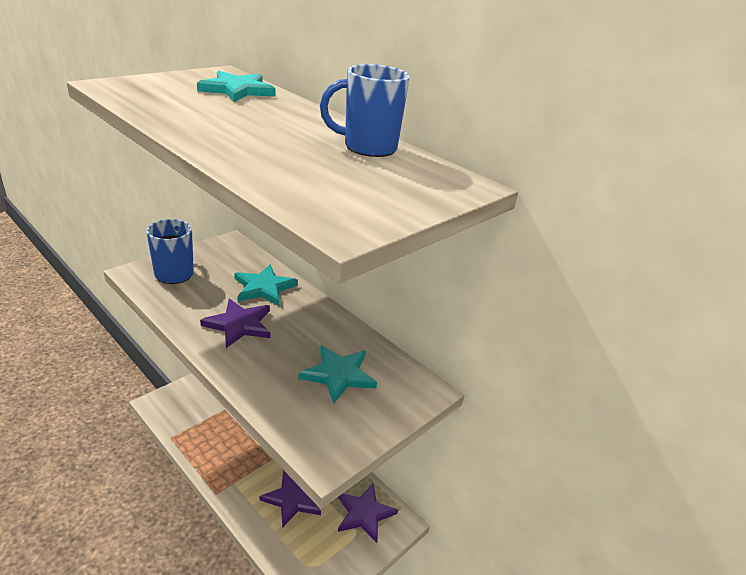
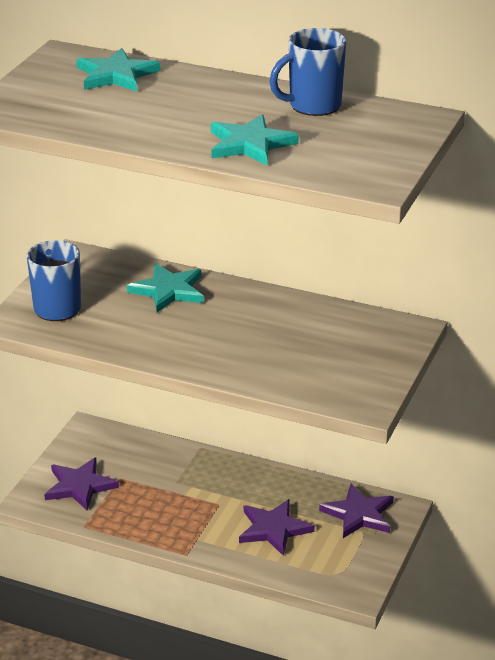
camera: 20 degrees left, 0 degrees up
(239, 325) = (183, 333): purple star -> purple star (79, 486)
(338, 375) = (321, 343): turquoise star -> turquoise star (250, 144)

